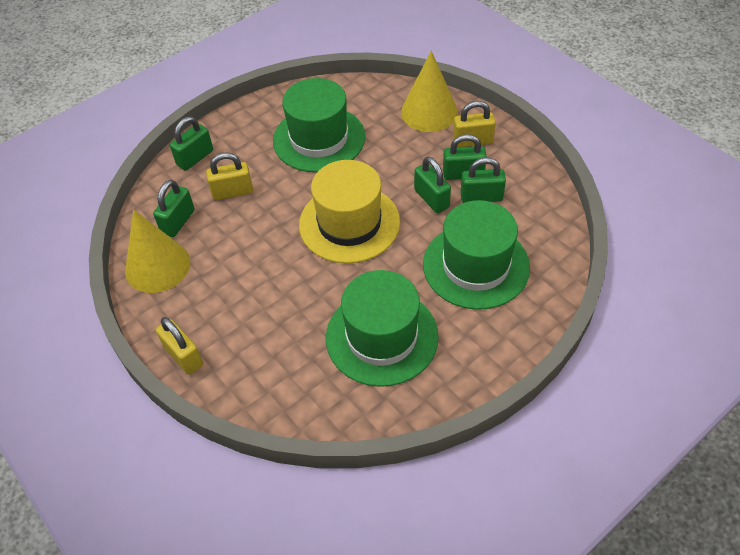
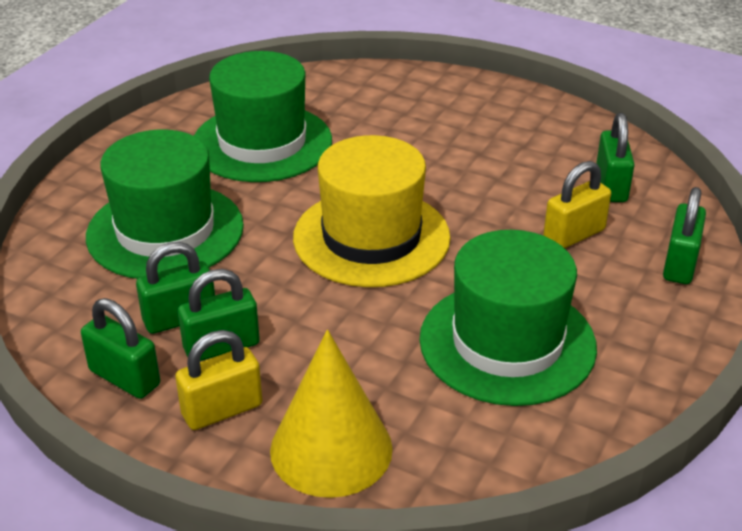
camera: 155 degrees right, 15 degrees down
(157, 266) = (584, 141): yellow cone -> none
(183, 356) = (473, 86): yellow padlock -> none
(431, 199) = (261, 297): green padlock -> green padlock (125, 378)

